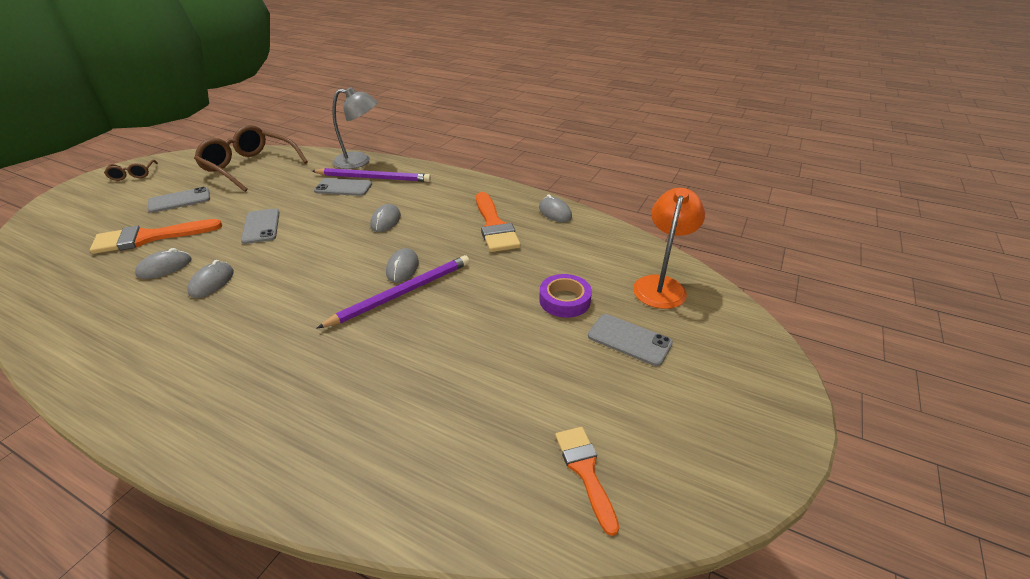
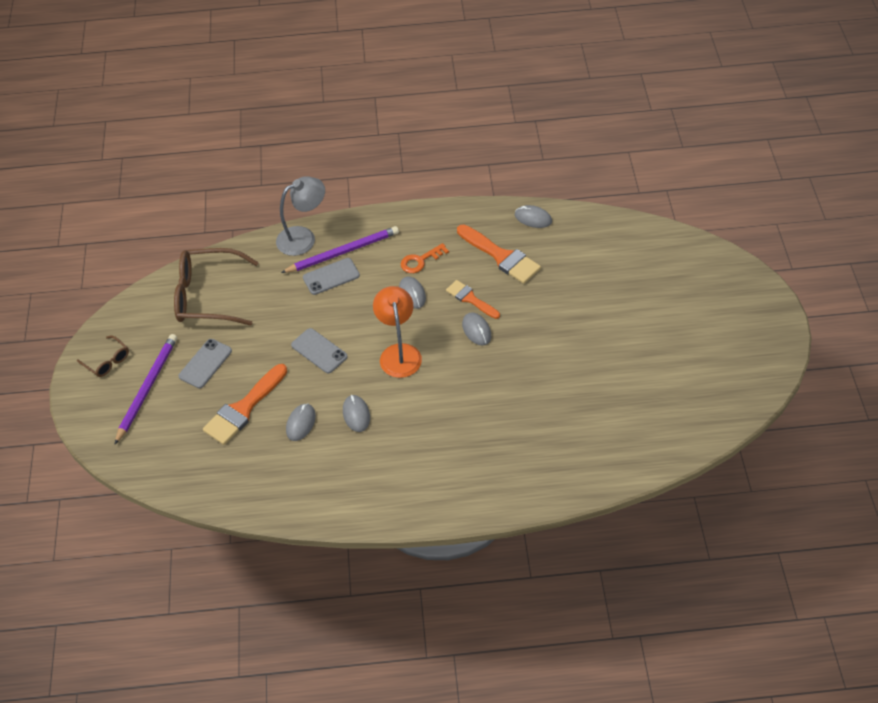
camera: 30 degrees left, 15 degrees up
(402, 293) = (500, 350): purple pencil -> purple pencil (147, 388)
(423, 203) = (420, 260): none -> orange key
(564, 300) = (609, 299): purple tape -> none
(585, 471) = (703, 399): orange brush -> orange brush (470, 299)
(629, 339) = (669, 309): grey phone -> none
(661, 285) = (658, 254): orange lamp -> orange lamp (399, 353)

